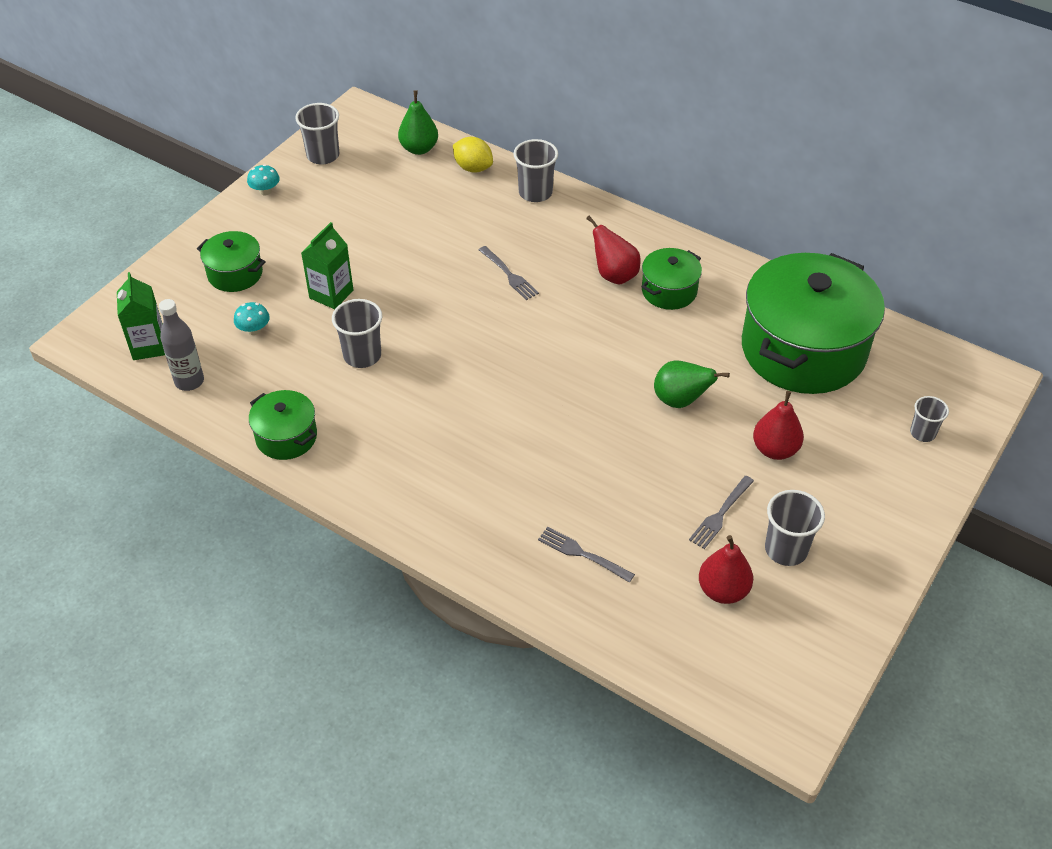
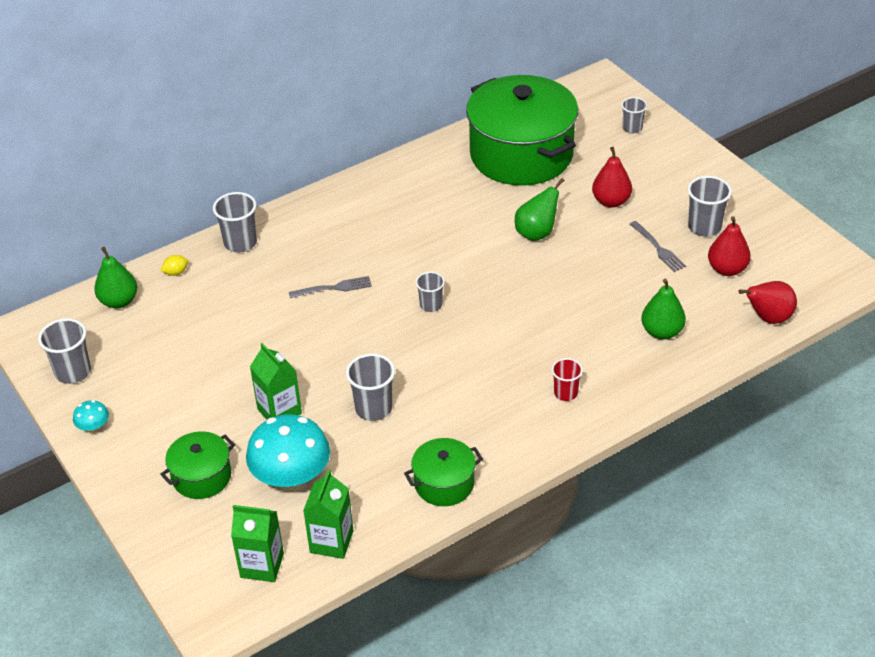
camera: 65 degrees left, 5 degrees down
(189, 381) = (331, 542): grey bottle -> green carton
(254, 330) = (291, 478): turquoise mushroom -> turquoise mushroom, size x2.24
(448, 495) = (566, 393): none -> red cup
(473, 168) = (176, 272): yellow lemon -> yellow lemon, size x0.59
(522, 351) = (431, 305): none -> grey cup
(582, 554) = (662, 332): grey fork -> green pear
(614, 275) = (376, 227): red pear -> red pear (768, 318)
(669, 291) = (415, 202): green pot -> none

